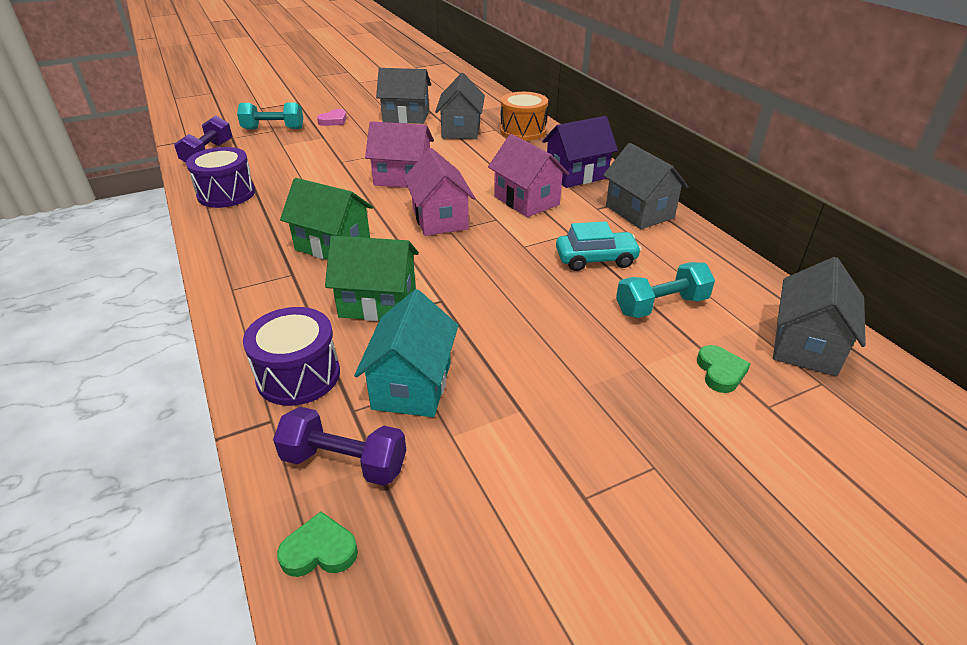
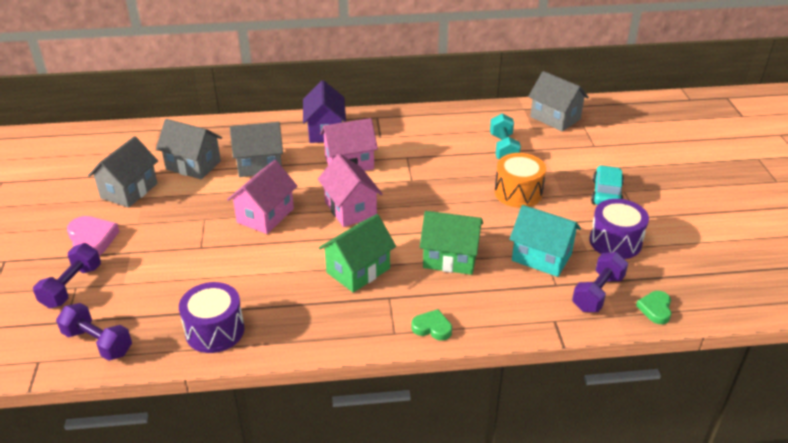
camera: 70 degrees left, 0 degrees up
(273, 129) = (72, 286): turquoise dumbbell -> purple dumbbell
(298, 375) = (516, 304): purple drum -> purple drum (615, 242)
(333, 121) = (92, 240): pink heart -> pink heart, size x1.56
(378, 303) = (450, 258): green house -> green house turned 75 degrees clockwise
(440, 219) = (350, 209): pink house -> pink house turned 60 degrees clockwise
(523, 131) = (225, 134): orange drum -> orange drum (518, 193)
(596, 259) = (444, 156): turquoise car -> turquoise car (606, 194)
(639, 212) = (396, 122): grey house -> grey house (260, 165)
(720, 372) = (566, 150): green heart -> green heart (432, 328)

